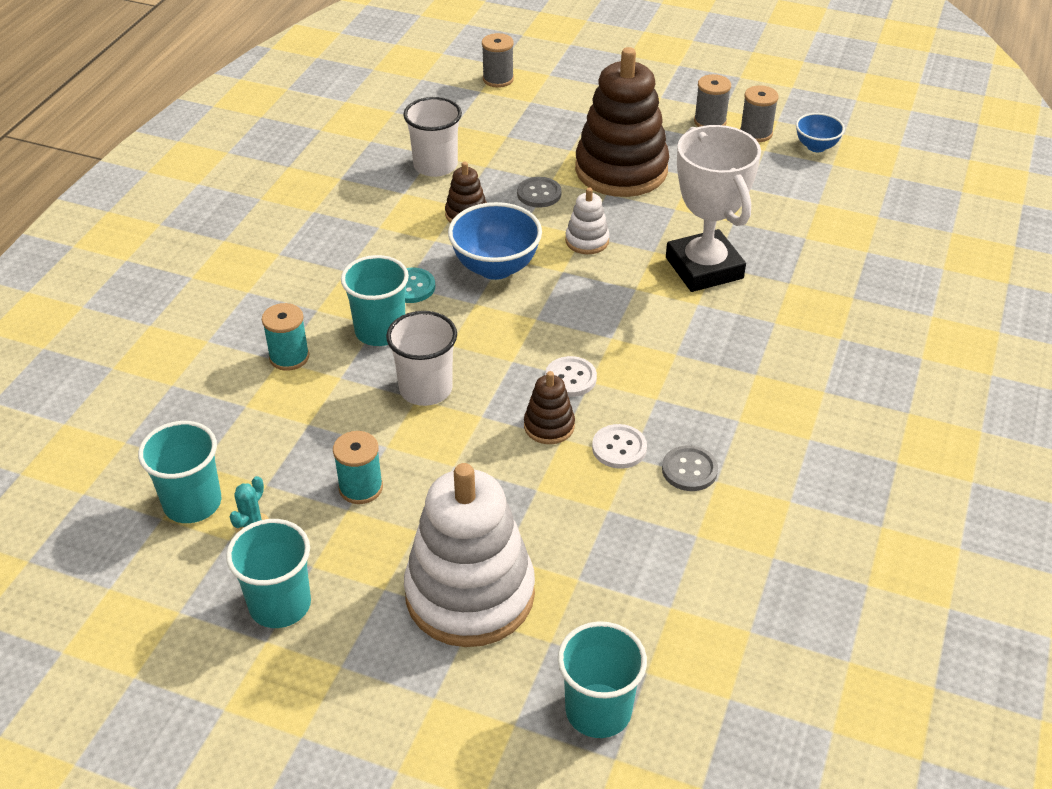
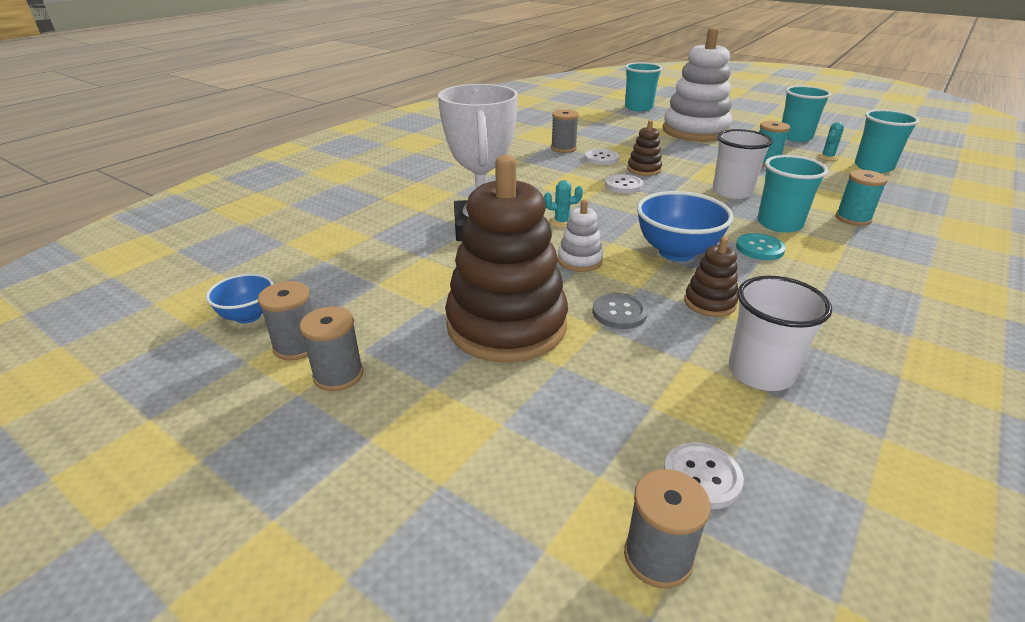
camera: 165 degrees left, 10 degrees down
(477, 108) = (702, 477): none -> white button
(624, 291) = (561, 222): none -> turquoise cactus
(689, 470) = (563, 148): grey button -> grey spool

